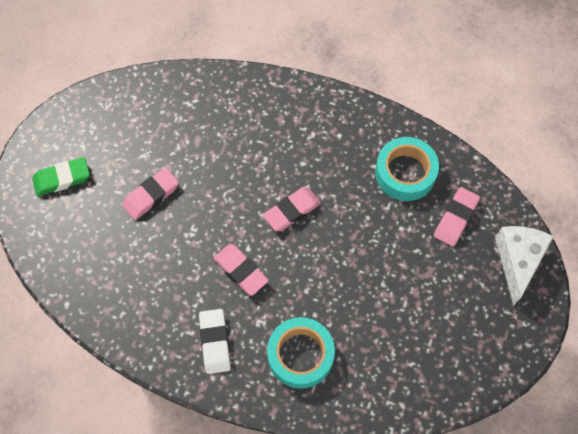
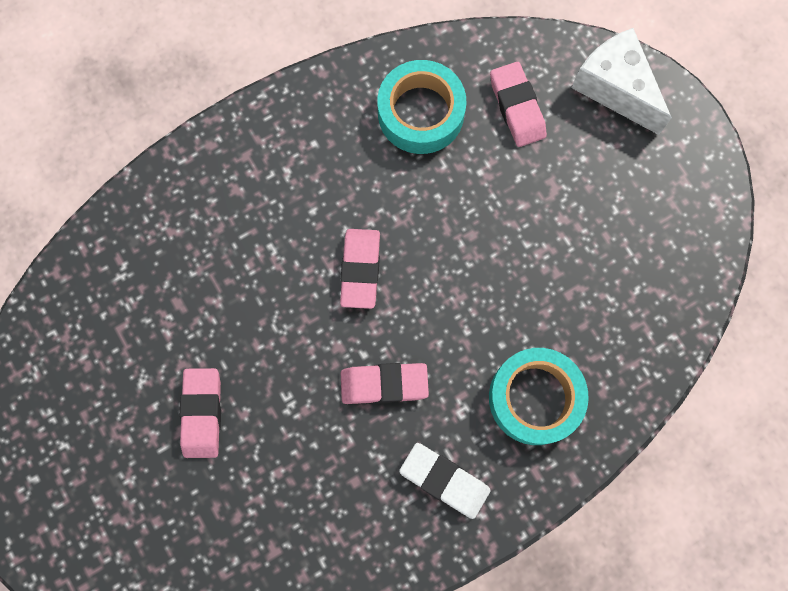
camera: 50 degrees left, 10 degrees up
(62, 179) = (85, 504): green eraser -> none

